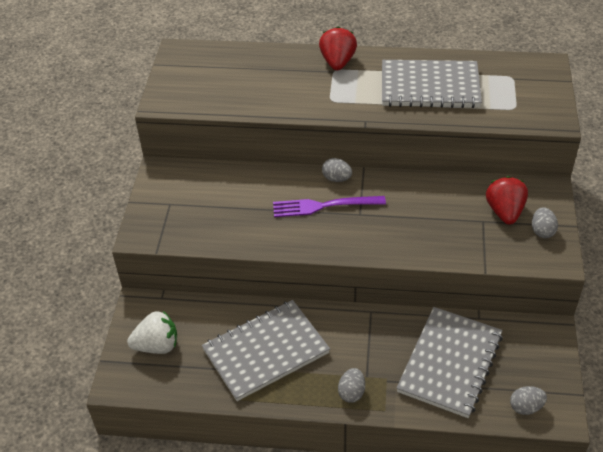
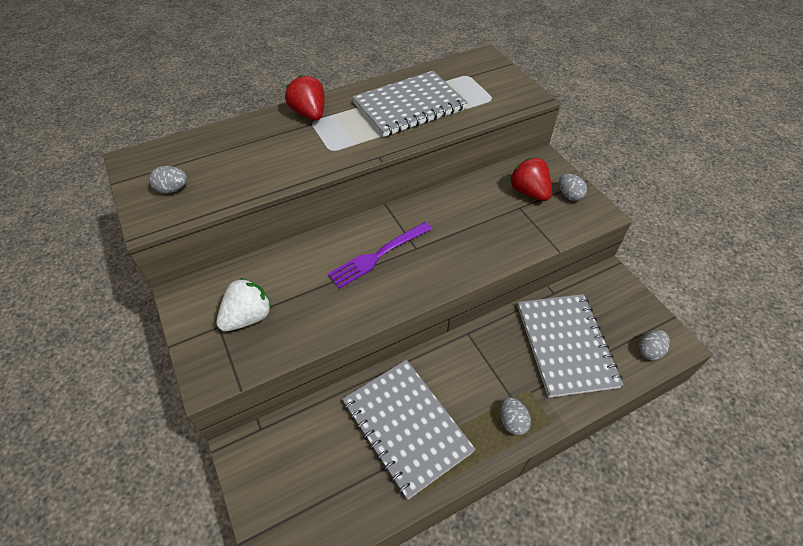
camera: 35 degrees left, 5 degrees up
(157, 346) = (292, 486): white strawberry -> white strawberry (248, 317)
(266, 351) = (406, 426): grey notebook -> grey notebook turned 60 degrees counterclockwise
(336, 179) = (369, 225): grey egg -> grey egg (172, 189)

